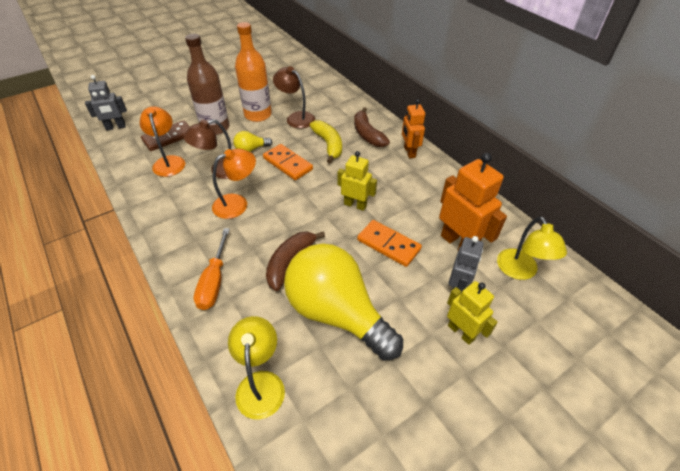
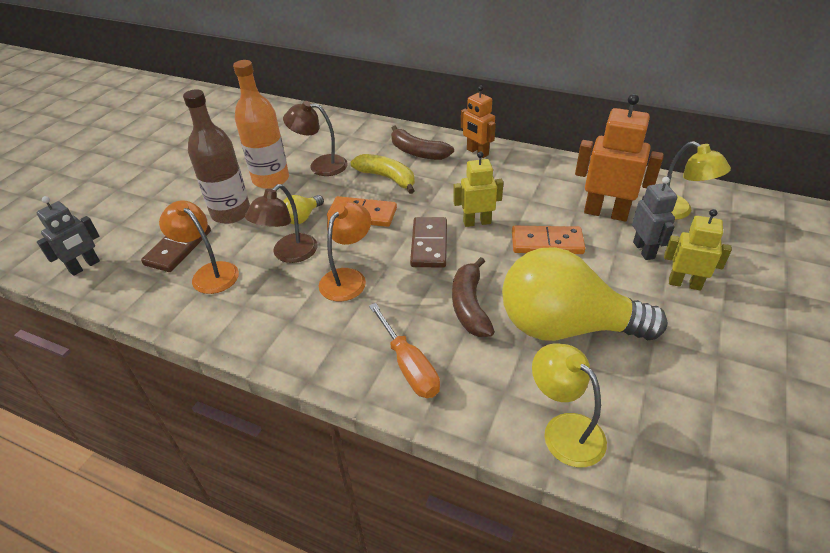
camera: 30 degrees left, 5 degrees down
(308, 205) = (429, 244): none -> brown domino

